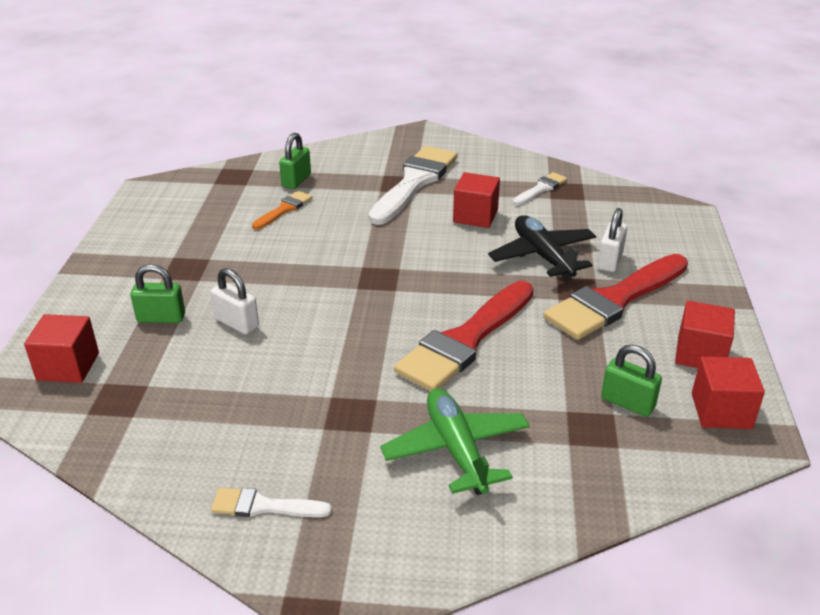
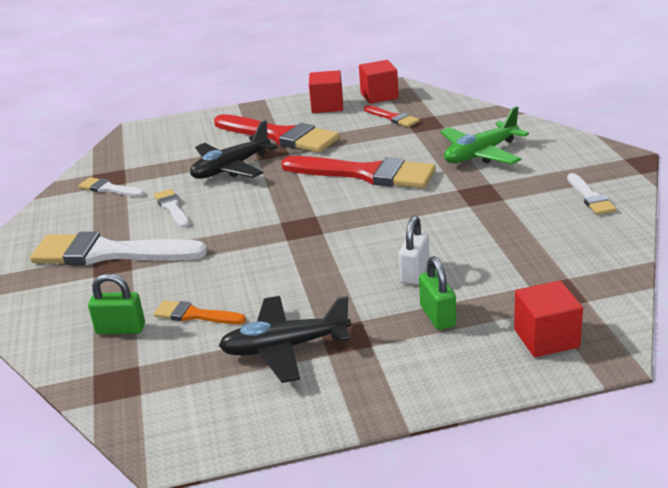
camera: 105 degrees left, 5 degrees down
(201, 240) = (285, 348): none -> black plane
(475, 216) = (172, 208): red cube -> white brush
(610, 261) = (226, 144): white padlock -> none
(627, 403) = (392, 118): green padlock -> red brush

